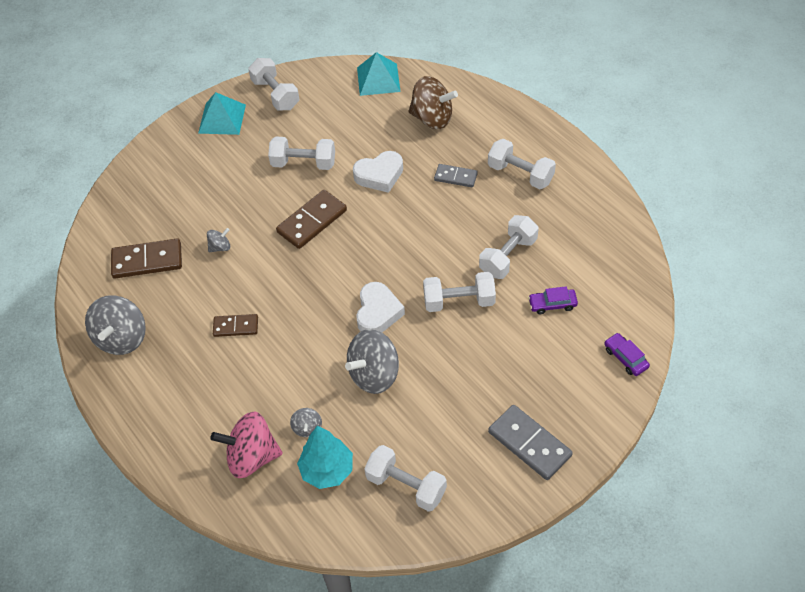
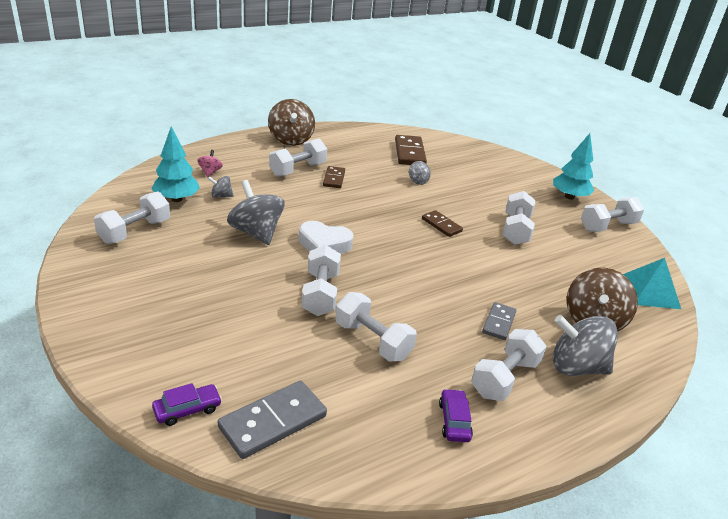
camera: 90 degrees right, 20 degrees down
(122, 338) = (339, 139): grey spinning top -> grey spinning top (576, 367)
(136, 392) = (291, 139): none -> brown spinning top
(221, 367) = (298, 170): none -> white dumbbell
(222, 119) = (569, 197): turquoise pyramid -> turquoise tree
(252, 457) = (210, 172): pink spinning top -> pink spinning top, size x0.48
(312, 221) = (441, 225): brown domino -> brown domino, size x0.61
(379, 175) = (501, 271): white heart -> none
(529, 444) = (125, 307): grey domino -> grey domino (273, 421)
(552, 304) = (292, 362): purple car -> purple car (454, 421)

